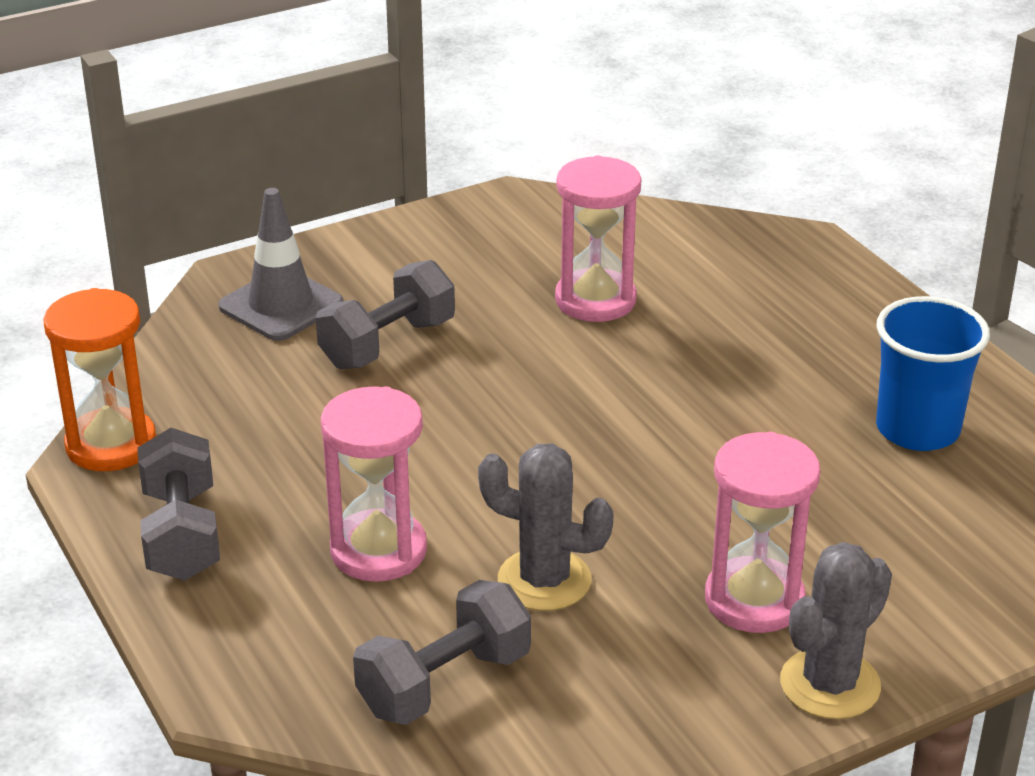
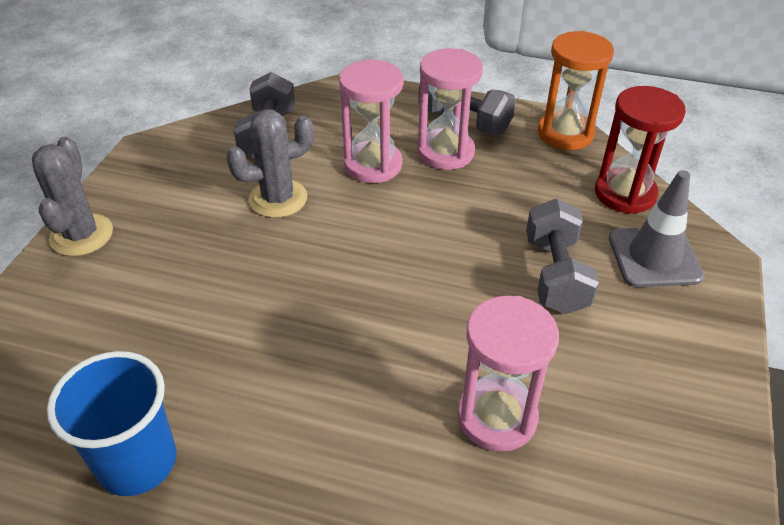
camera: 135 degrees right, 10 degrees up
(191, 358) = (625, 193): none -> red hourglass
(754, 600) = (157, 254): pink hourglass -> pink hourglass (445, 152)

